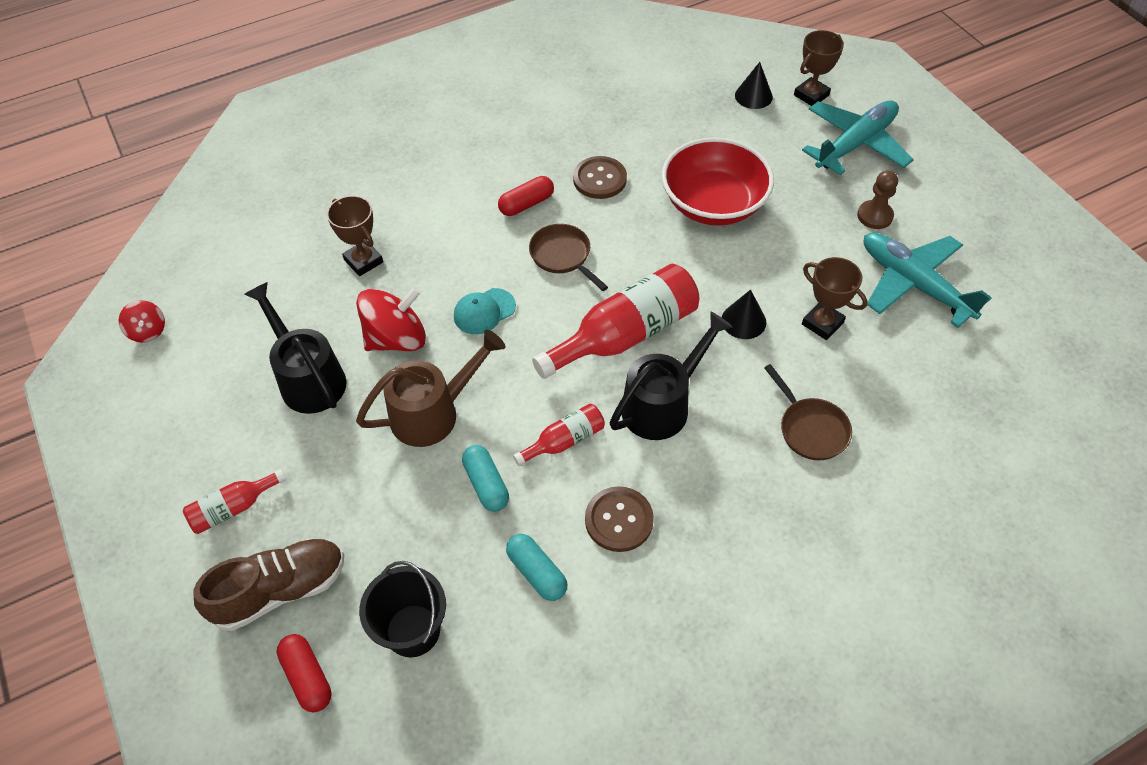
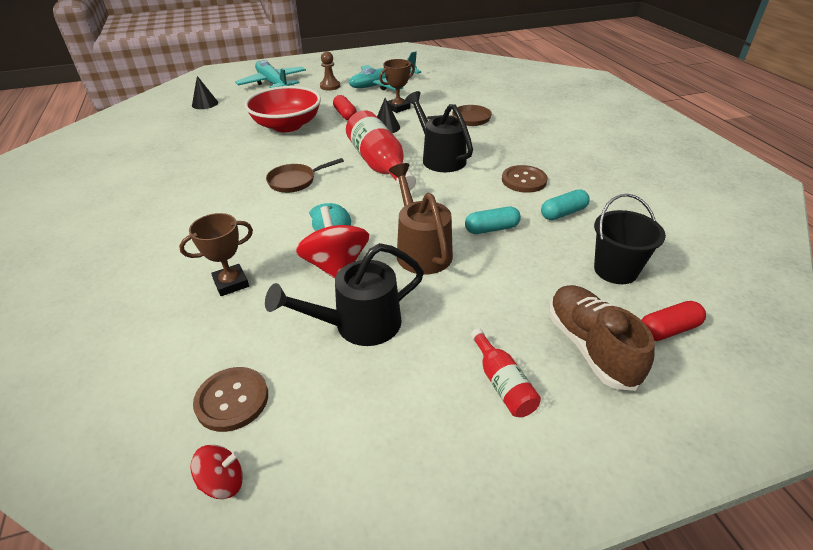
camera: 80 degrees left, 15 degrees down
(526, 204) = (230, 192): red capsule -> red capsule (345, 114)
(564, 441) = (460, 194): red bottle -> none
(599, 179) = (231, 160): brown button -> brown button (232, 400)
(811, 95) = (222, 89): brown trophy -> none

